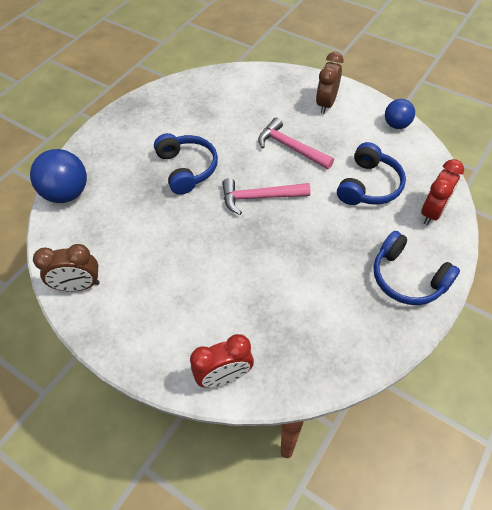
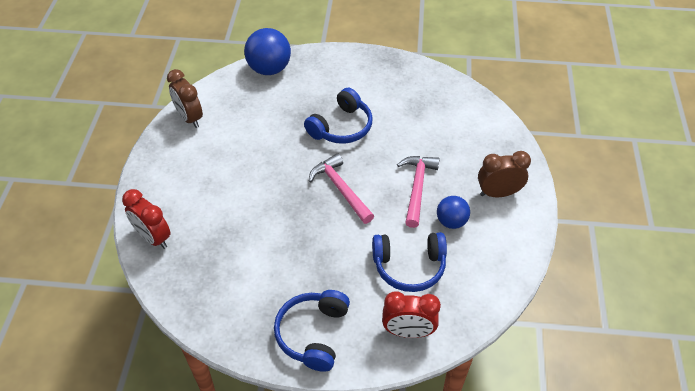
camera: 60 degrees right, 5 degrees down
(396, 125) = (512, 263): blue ball -> blue ball (451, 222)

